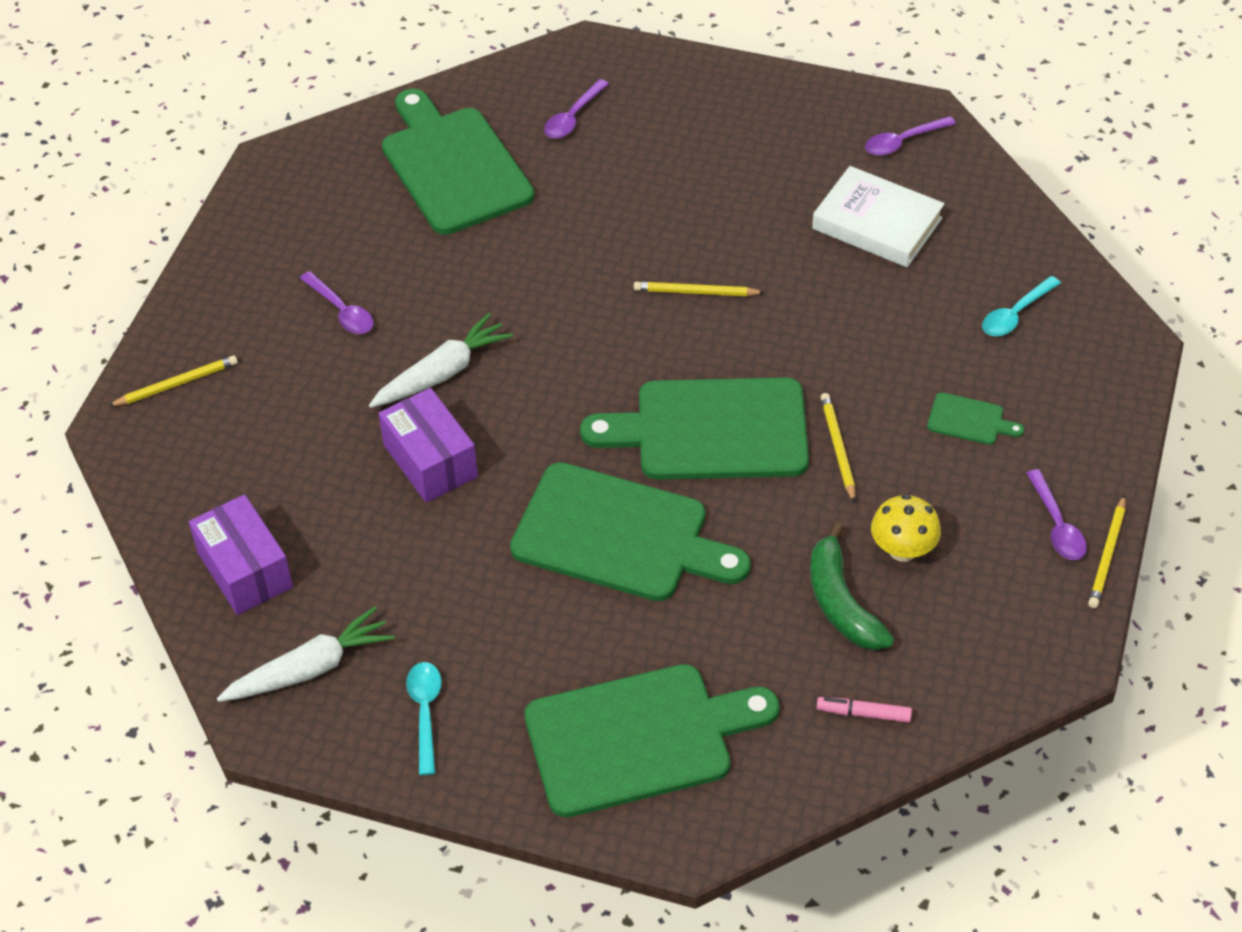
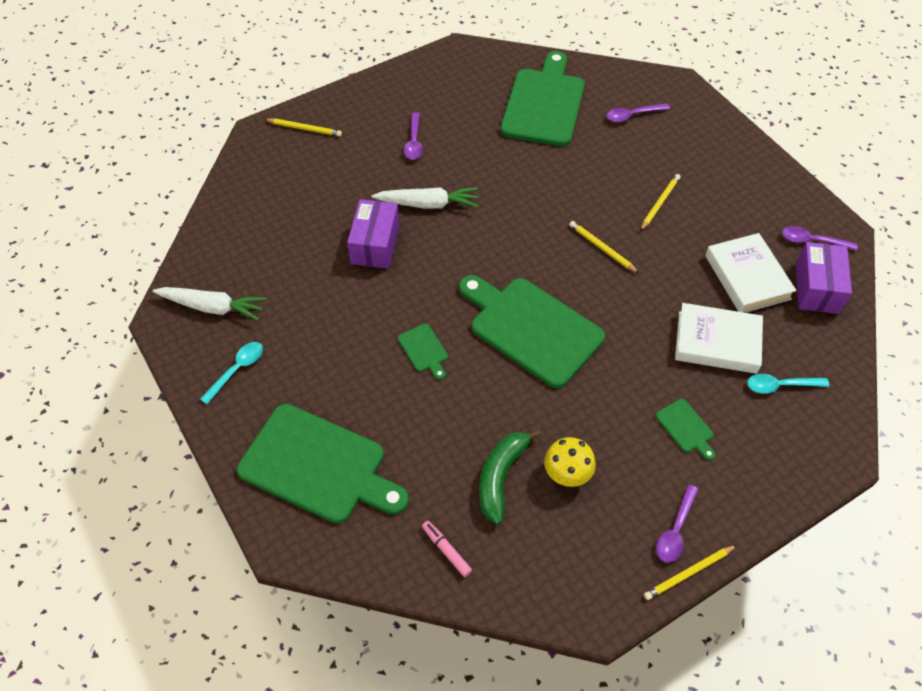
camera: 40 degrees right, 5 degrees up
(245, 570) = (237, 238): purple box -> purple box (817, 288)
(619, 535) = (424, 350): green cutting board -> green cutting board, size x0.42
(837, 448) = (590, 388): yellow pencil -> yellow pencil (659, 203)
(914, 312) = (717, 342): none -> white book

